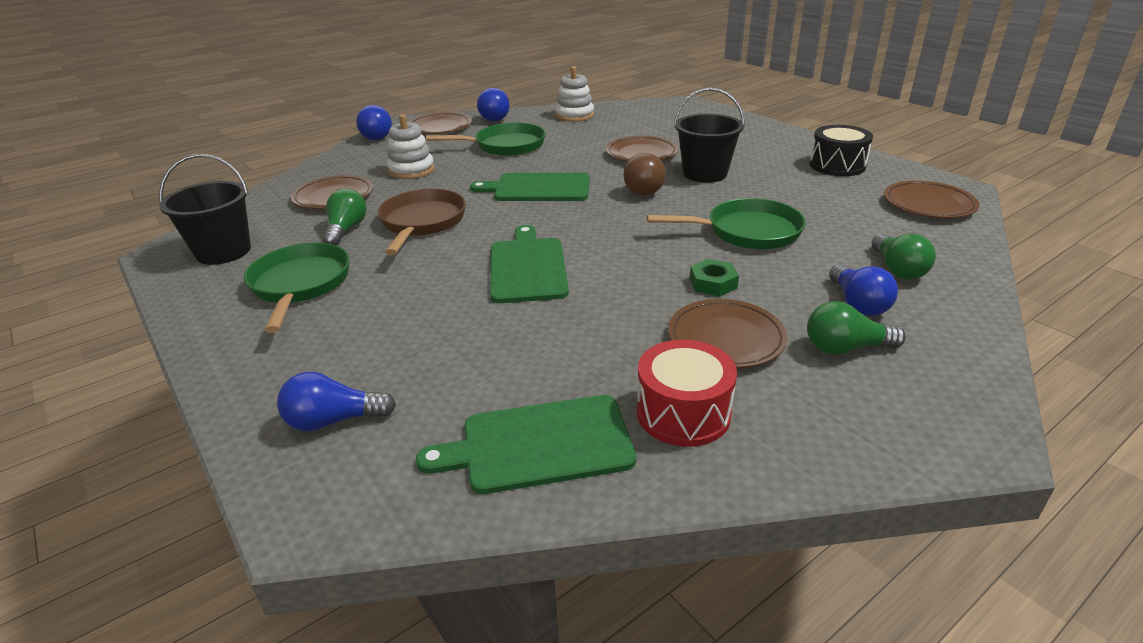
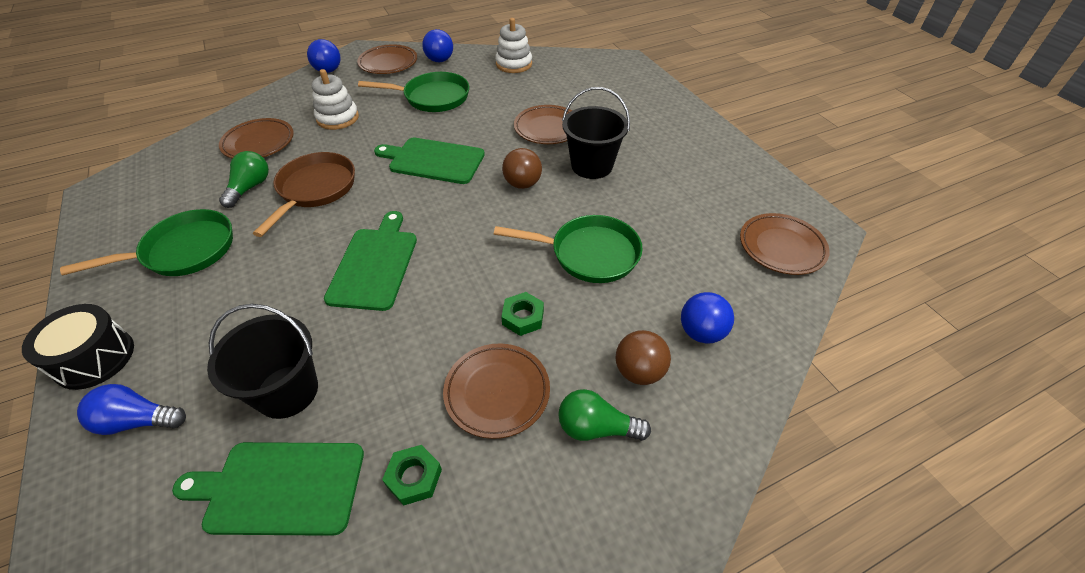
camera: 10 degrees right, 15 degrees up
(223, 252) = (143, 197): black bucket -> black bucket (287, 391)
(300, 285) = (184, 251): green pan -> green pan turned 60 degrees clockwise
(683, 413) = (414, 477): red drum -> green nut
(837, 165) = (722, 175): black drum -> black drum (94, 358)
(857, 304) = (639, 371): blue light bulb -> brown ball
(897, 269) = (701, 332): green light bulb -> blue ball

